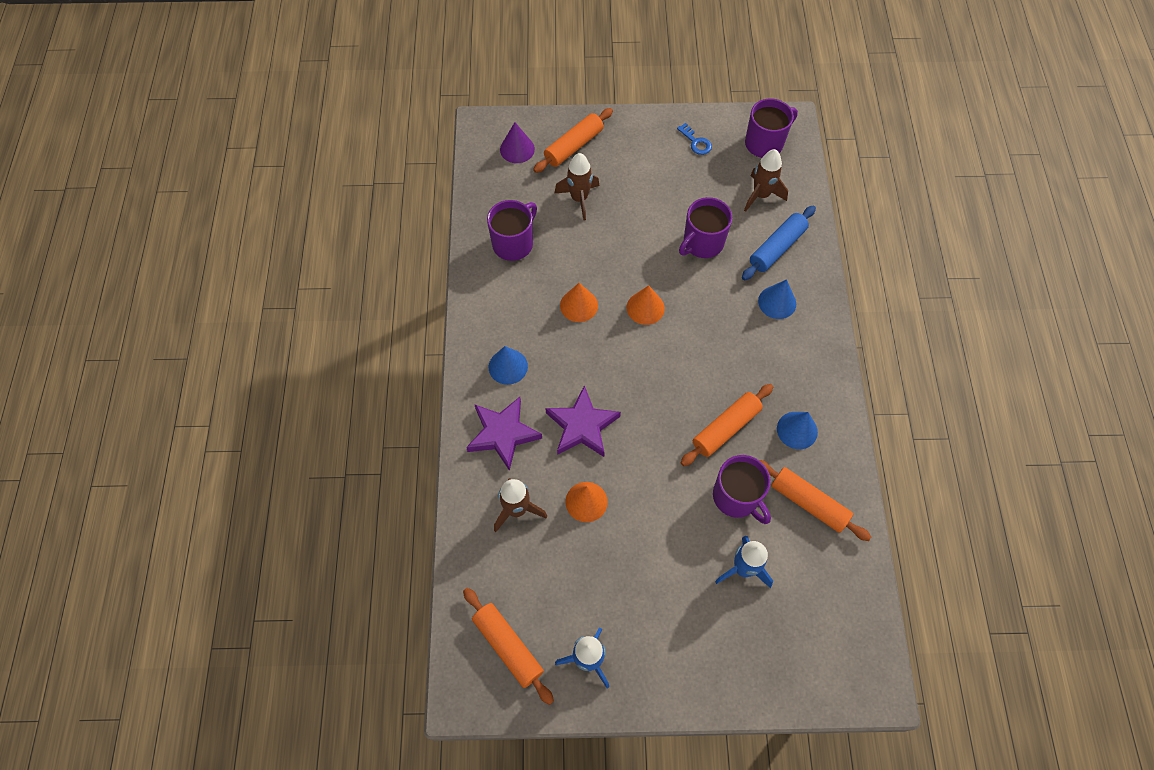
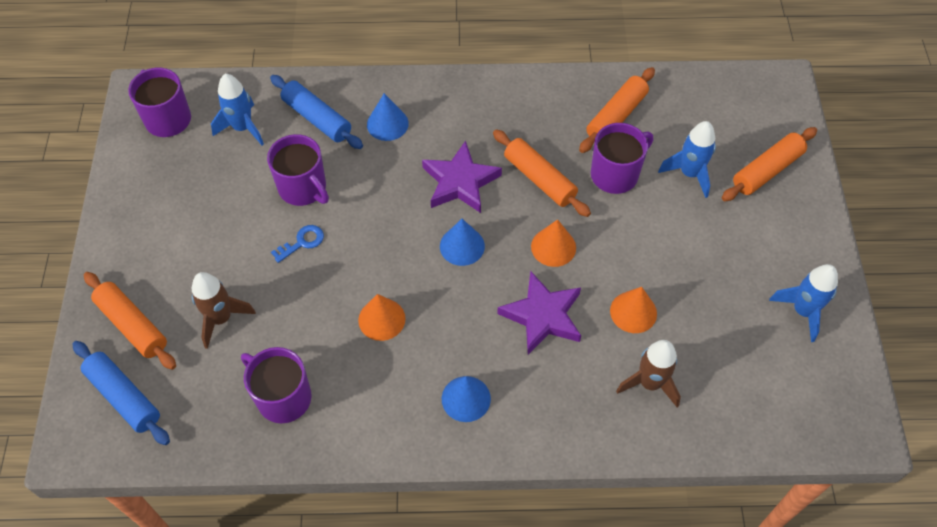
camera: 90 degrees left, 5 degrees down
(503, 434) = (556, 401): purple star -> purple star (460, 182)
(508, 646) = (803, 388): orange rolling pin -> orange rolling pin (766, 170)
(517, 149) = (124, 397): purple cone -> blue rolling pin
(645, 308) = (388, 248): orange cone -> orange cone (553, 247)
(696, 142) = (152, 187): blue key -> blue key (302, 242)
(761, 195) = (242, 128): brown rocket -> blue rocket
(797, 430) = (539, 119): blue cone -> blue cone (462, 246)

